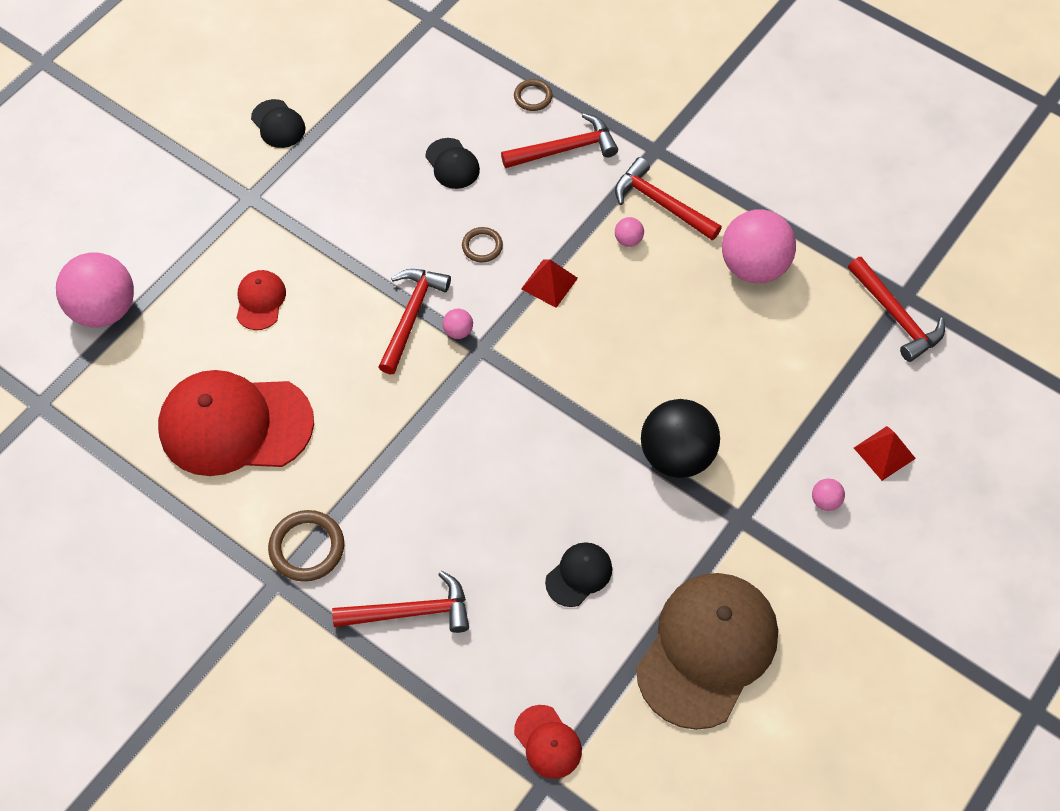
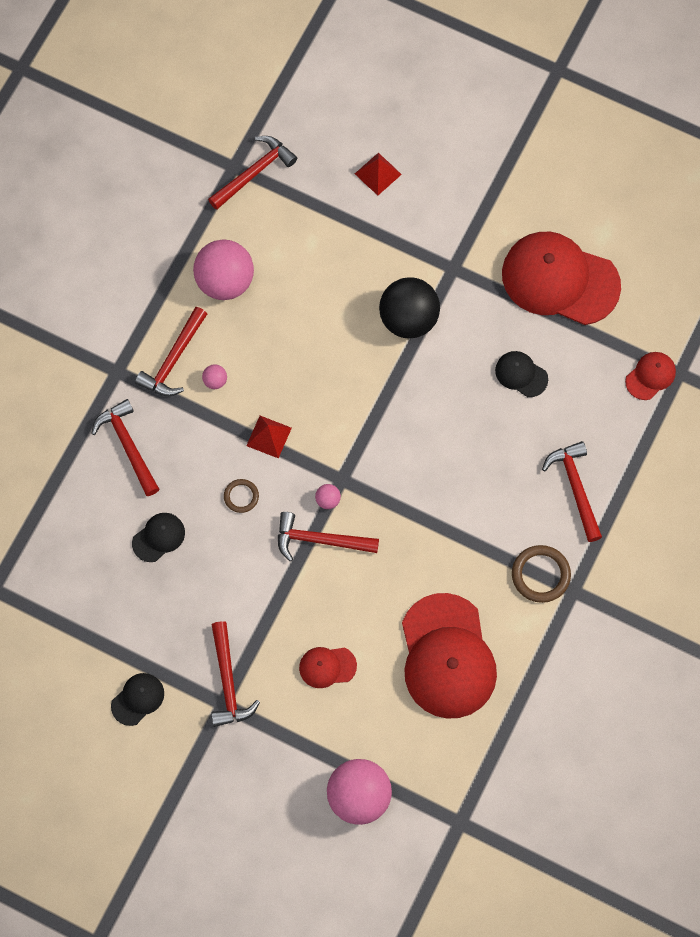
camera: 100 degrees left, 10 degrees up
(272, 206) = (228, 682): none -> red hammer
(533, 97) = (73, 482): brown ring -> none
(707, 650) = (560, 280): brown cap -> red cap
(825, 501) = (426, 211): pink ball -> none

